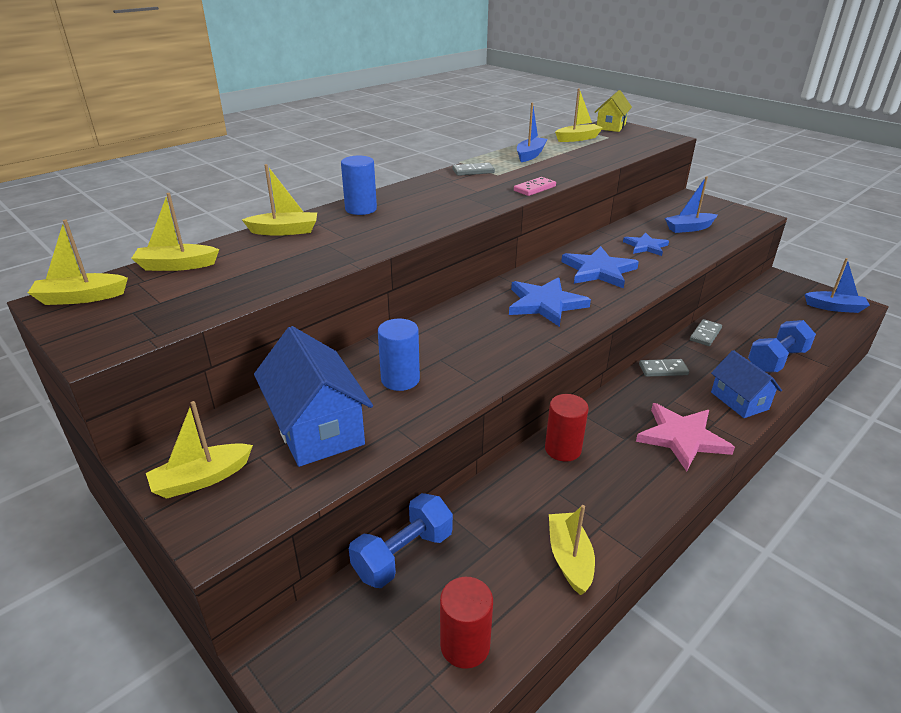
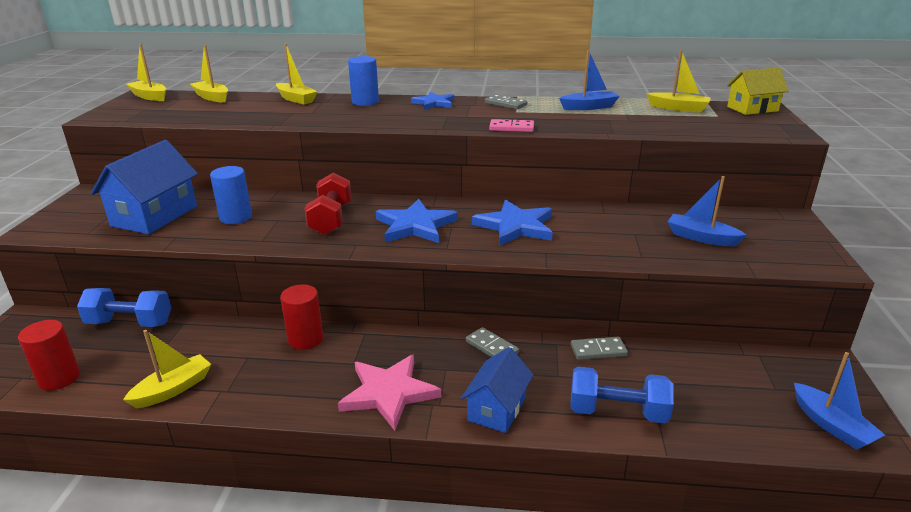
camera: 50 degrees right, 5 degrees down
(202, 479) = (80, 209): yellow boat -> none
(479, 334) = (331, 219): none -> red dumbbell
(646, 246) = (609, 230): blue star -> blue star (434, 103)

